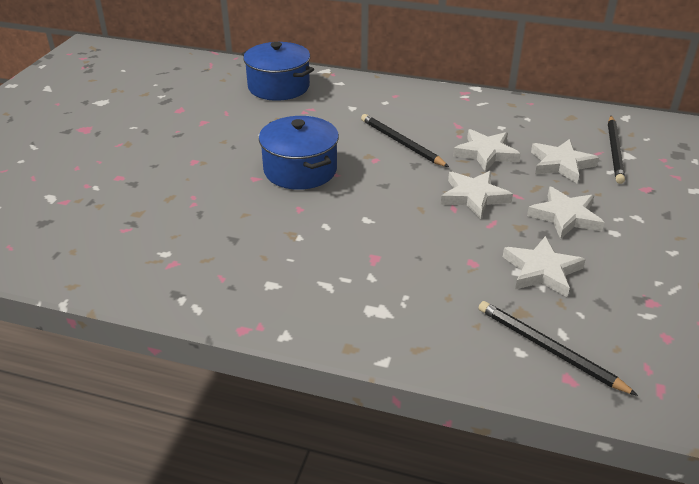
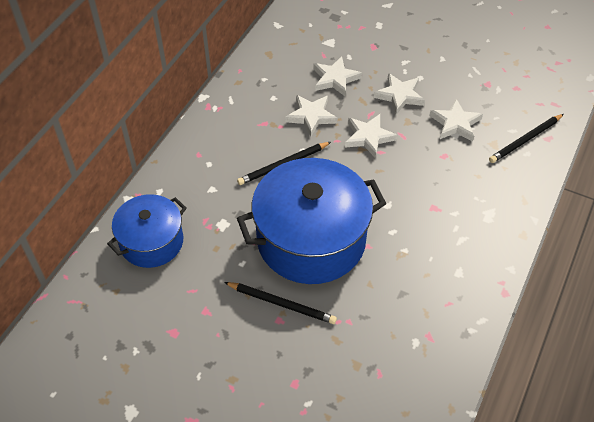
camera: 80 degrees left, 15 degrees up
(300, 170) = (311, 239): blue pot -> blue pot, size x1.71
(614, 151) = (324, 46): black pencil -> black pencil (282, 304)

